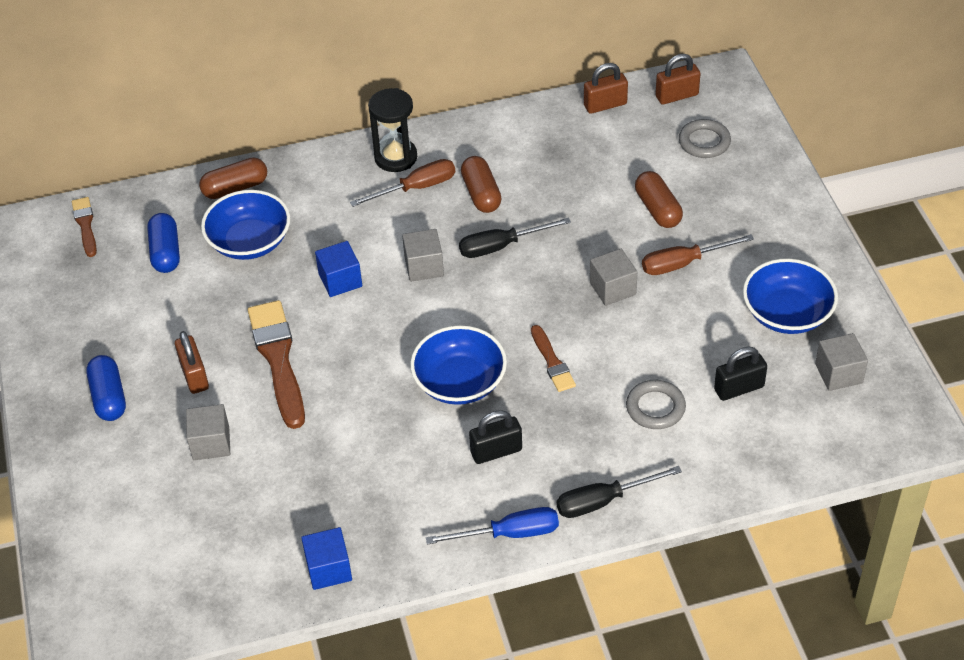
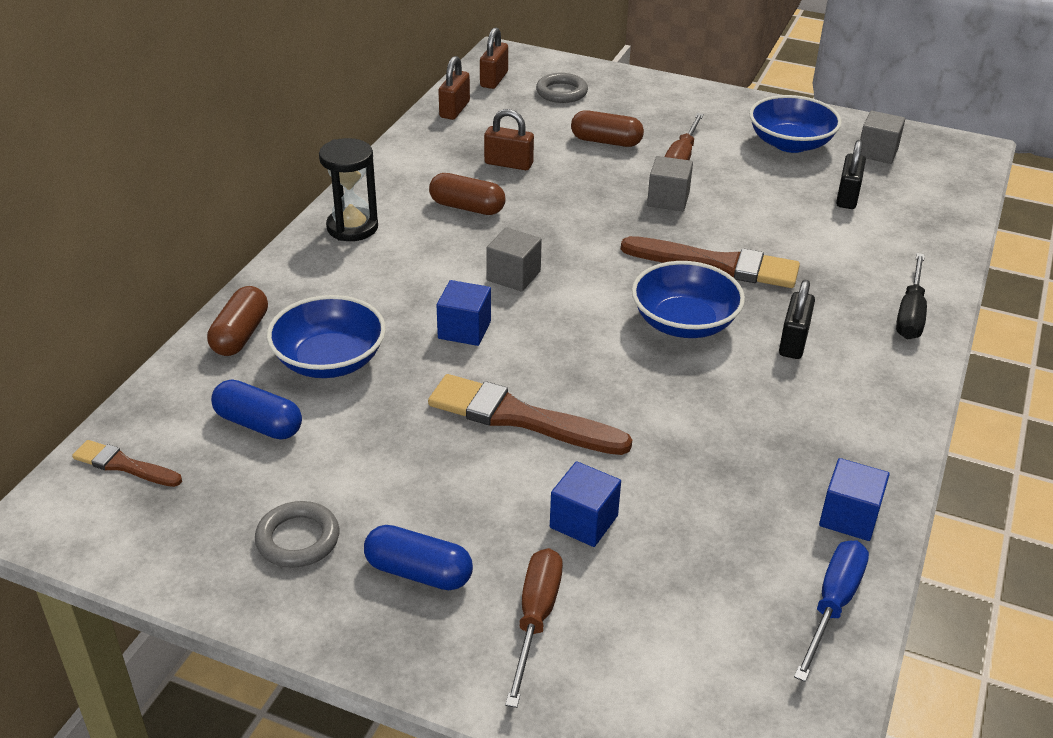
camera: 55 degrees left, 10 degrees down
(194, 375) = (469, 488): brown padlock -> brown padlock (508, 164)
(211, 443) = (583, 521): grey cube -> blue cube
(416, 188) = (408, 235): brown screwdriver -> brown screwdriver (535, 619)
(501, 246) = (545, 226): black screwdriver -> none
(509, 534) = (903, 381): blue screwdriver -> blue screwdriver (833, 605)
(552, 362) = (717, 265): brown brush -> brown brush, size x1.85
(655, 407) = (828, 241): grey ring -> grey ring (298, 539)

